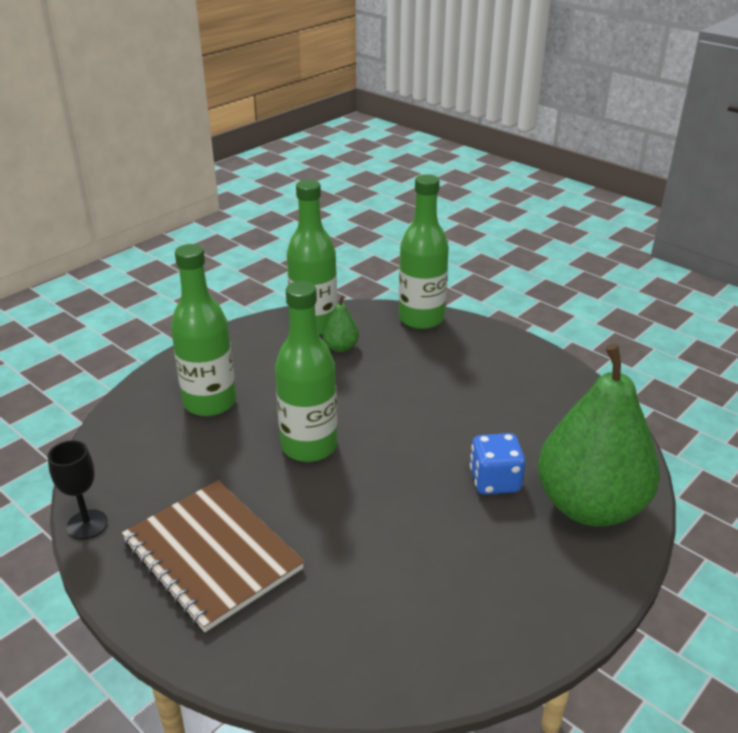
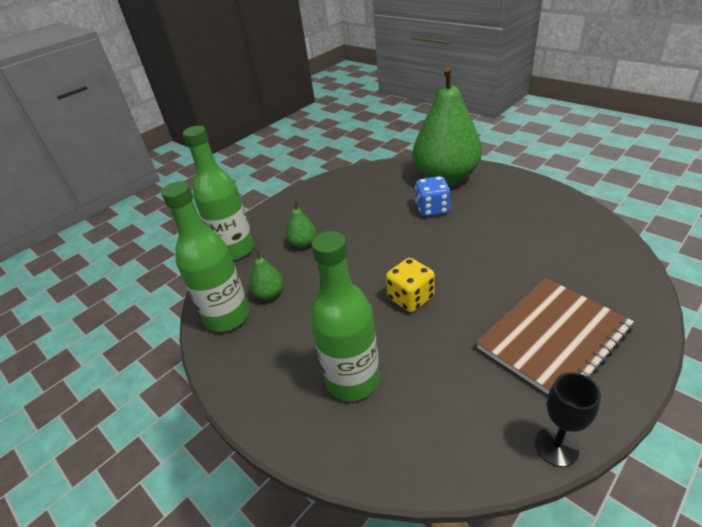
camera: 85 degrees left, 5 degrees up
(309, 446) = (410, 298): green bottle -> yellow dice
(426, 365) = (303, 243): none -> green pear

